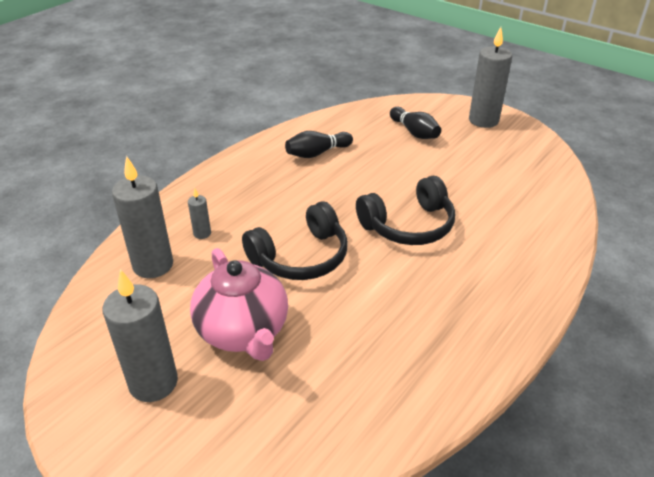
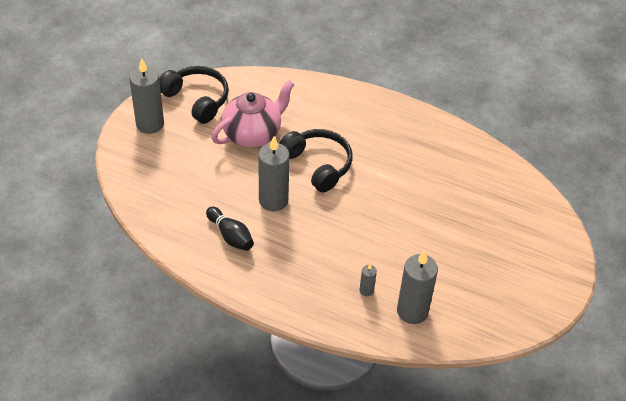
camera: 105 degrees left, 10 degrees up
(153, 383) = (511, 274): grey candle -> grey candle (273, 200)
(243, 331) = (454, 239): pink teapot -> pink teapot (253, 133)
(300, 257) = (373, 222): black headphones -> black headphones (196, 99)
(414, 132) = (180, 170): black bowling pin -> none

